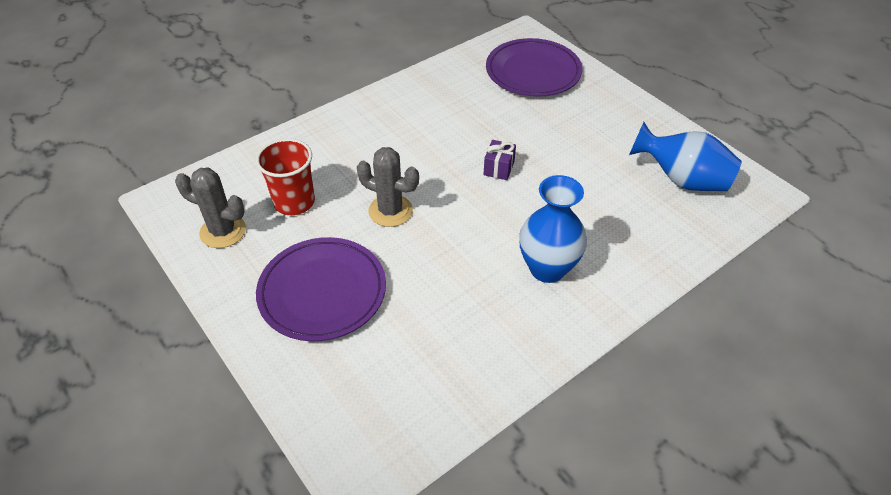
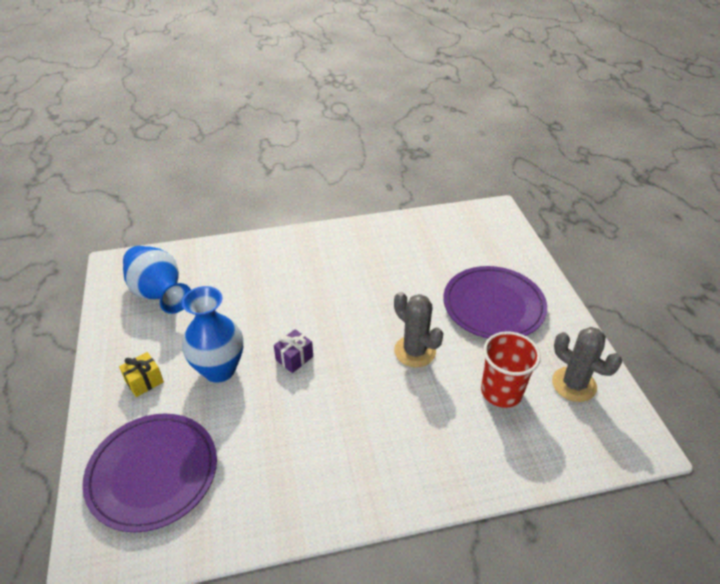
camera: 155 degrees left, 5 degrees down
(547, 268) = (321, 269): blue vase -> blue vase (219, 369)
(603, 113) = (144, 381): none -> yellow gift

